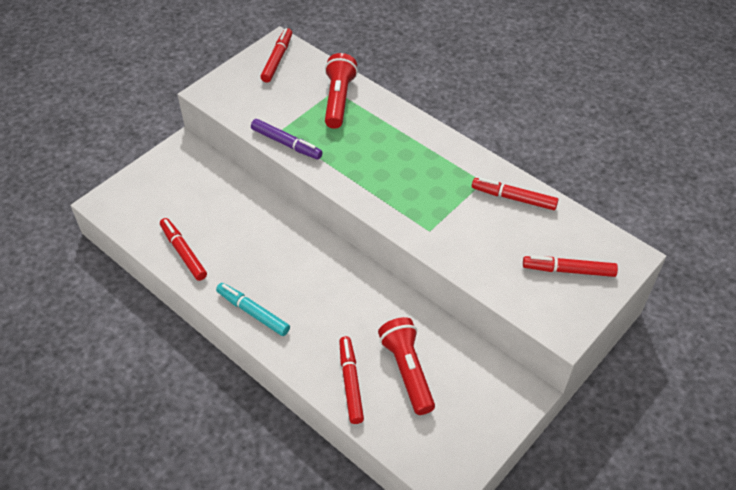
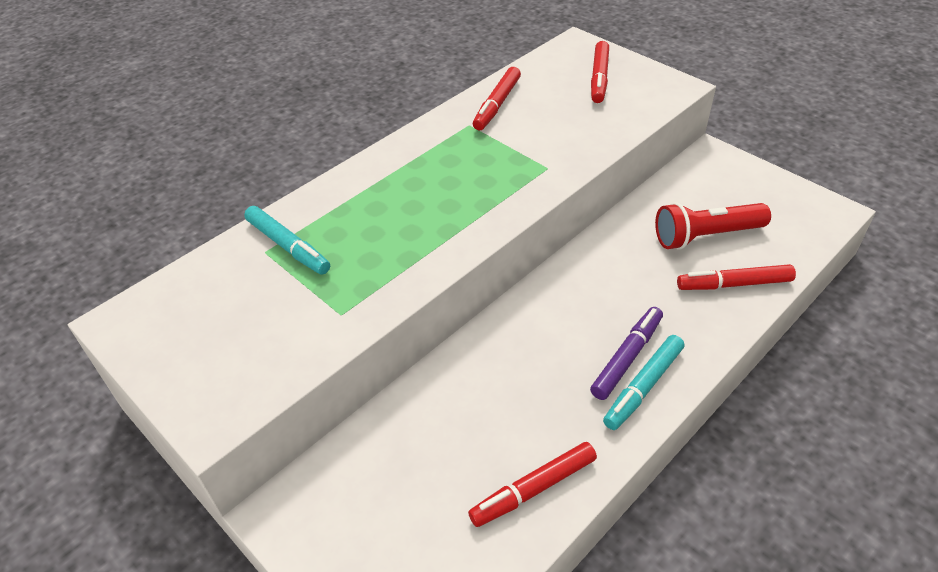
camera: 85 degrees left, 5 degrees down
(277, 59) = (161, 322): red marker -> none
(286, 144) = (372, 304): purple marker -> purple marker (627, 357)
(338, 100) = (288, 246): red flashlight -> turquoise marker

